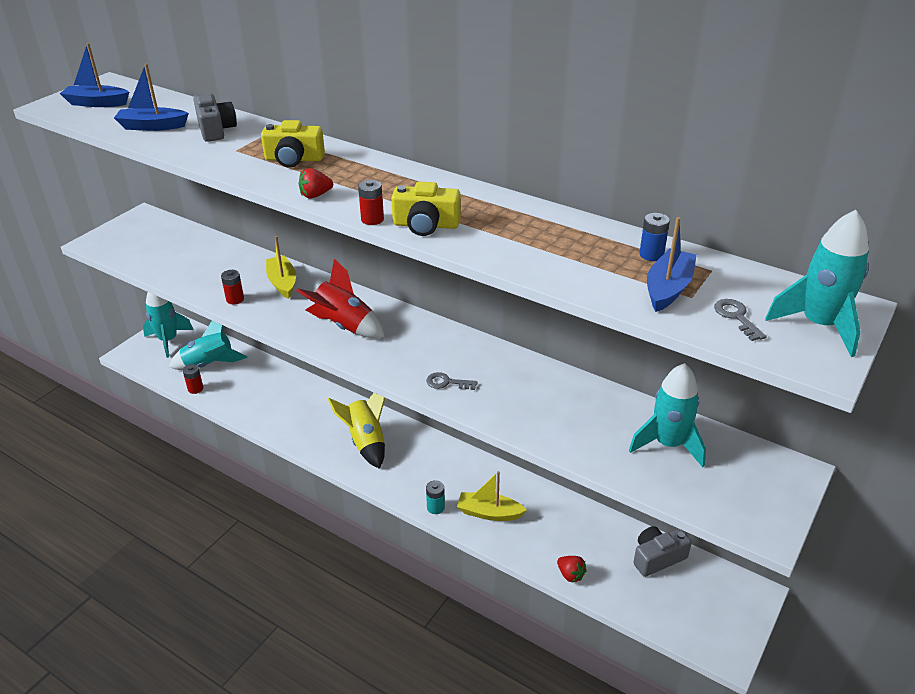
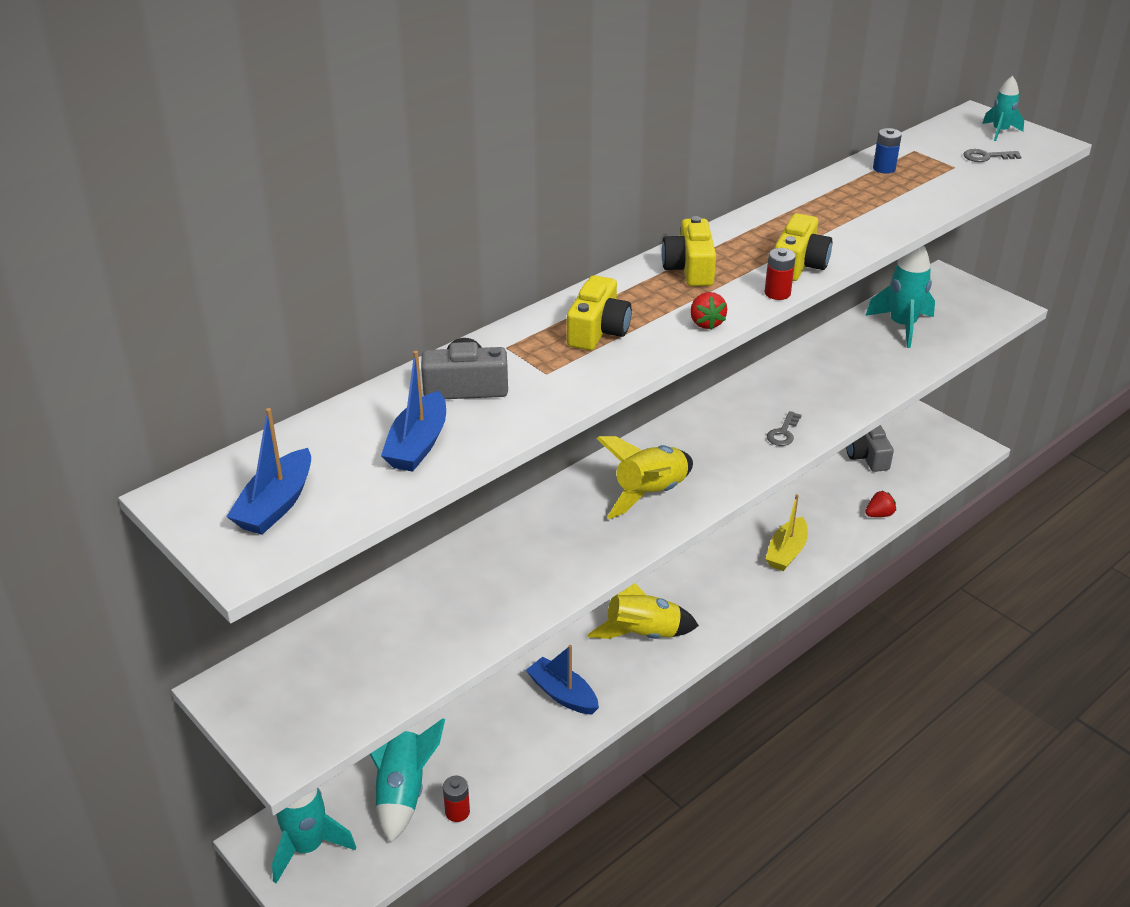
camera: 75 degrees left, 0 degrees up
(235, 299) = (548, 587): red battery -> none
(282, 283) = (525, 538): yellow boat -> none
(344, 326) = (650, 493): red rocket -> yellow rocket
(397, 181) = (690, 268): none -> yellow camera
(435, 507) = (769, 591): turquoise battery -> none
(668, 289) = (941, 173): blue boat -> blue boat (562, 694)
(818, 325) = (1000, 132): turquoise rocket -> turquoise rocket, size x0.57

